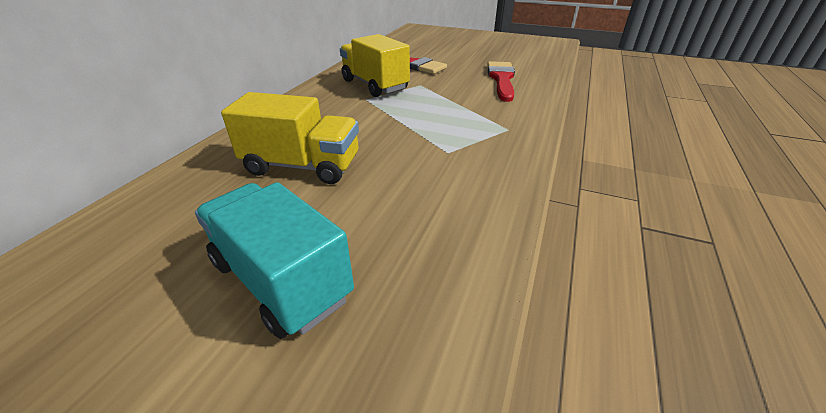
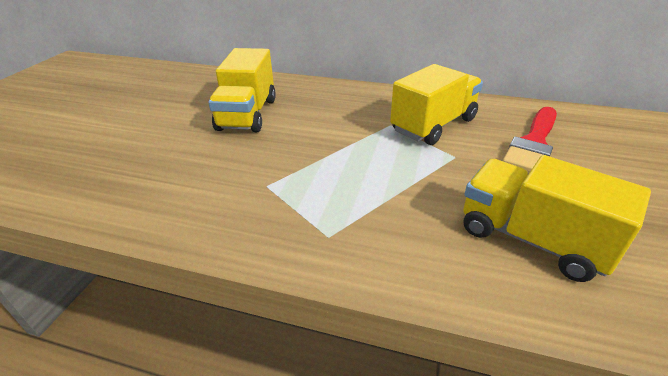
camera: 85 degrees right, 0 degrees up
(281, 280) = (120, 129): turquoise truck -> none
(501, 79) = (531, 239): red brush -> yellow truck

